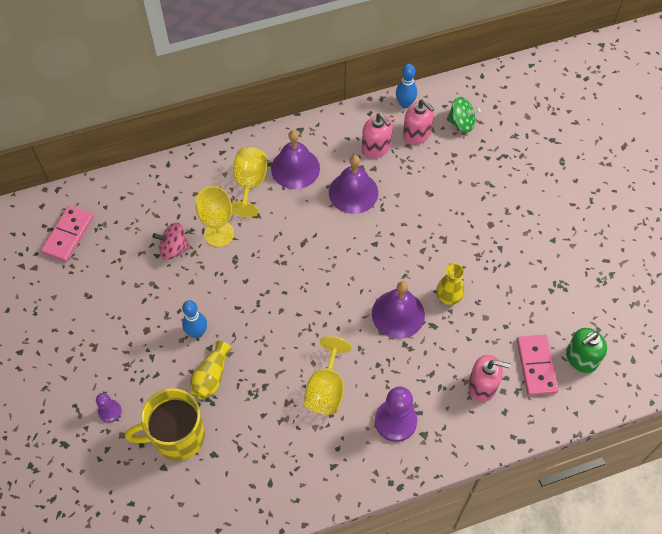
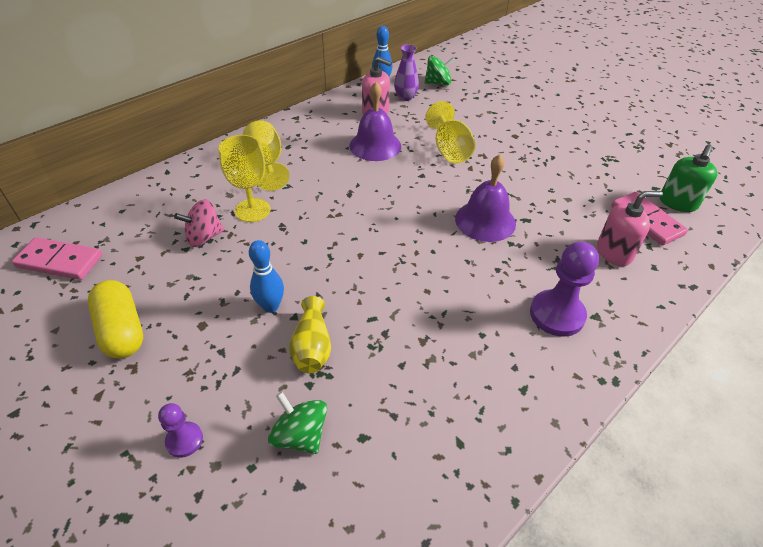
camera: 25 degrees left, 15 degrees down
(68, 235) = (59, 261): pink domino -> pink domino turned 75 degrees counterclockwise
(95, 314) = (122, 330): none -> yellow capsule
(177, 437) = (300, 435): yellow mug -> green spinning top
(295, 168) = (307, 143): purple bell -> none
(326, 389) = (459, 311): yellow goblet -> yellow goblet (449, 150)
(417, 134) = (405, 97): pink soap dispenser -> purple vase
(448, 297) = (522, 194): yellow vase -> none

